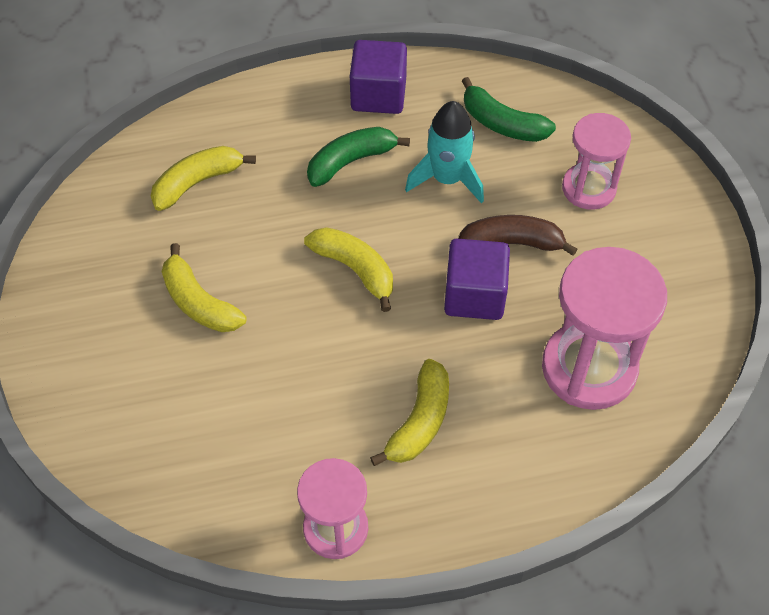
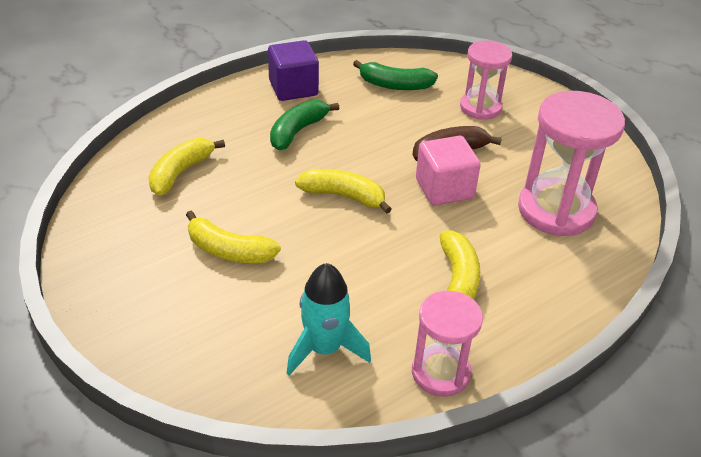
camera: 25 degrees left, 15 degrees down
(447, 179) = (377, 125): turquoise rocket -> turquoise rocket (324, 349)
(474, 295) = (444, 189): purple cube -> pink cube

